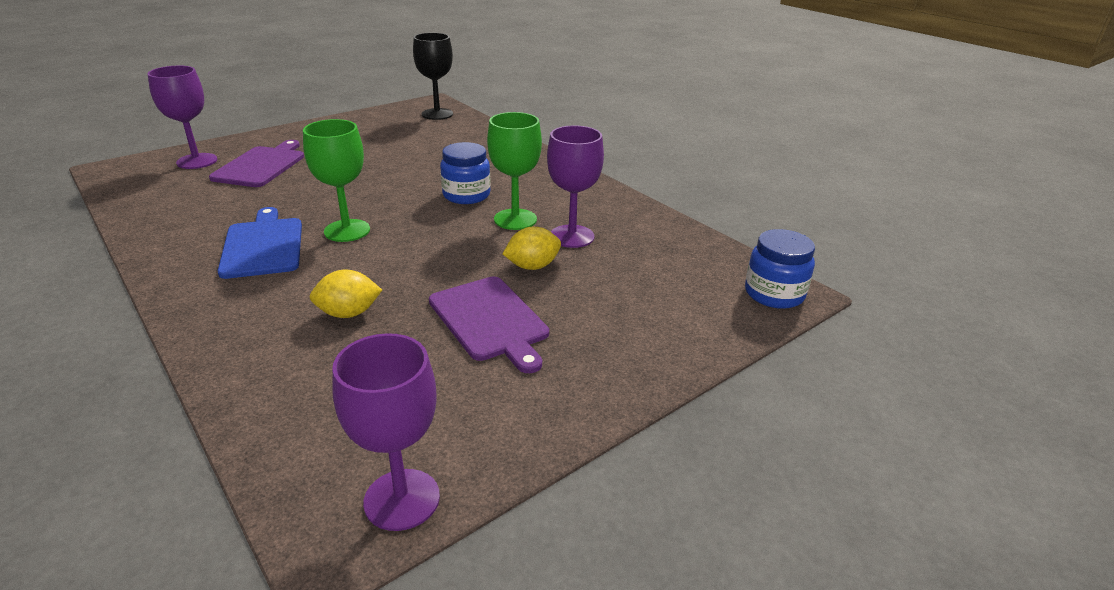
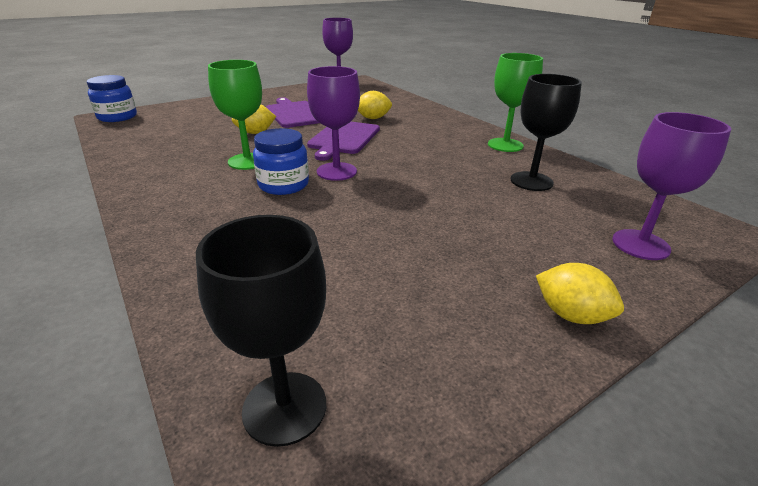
camera: 175 degrees left, 0 degrees up
(213, 206) = (531, 181): none -> black goblet
(261, 166) = (543, 233): purple cutting board -> purple cutting board (343, 138)
(263, 245) = (452, 149): blue cutting board -> none
(293, 134) = (571, 315): none -> yellow lemon
(347, 230) = (393, 157): green goblet -> green goblet (505, 145)
(572, 236) = (210, 148): purple goblet -> purple goblet (336, 171)

